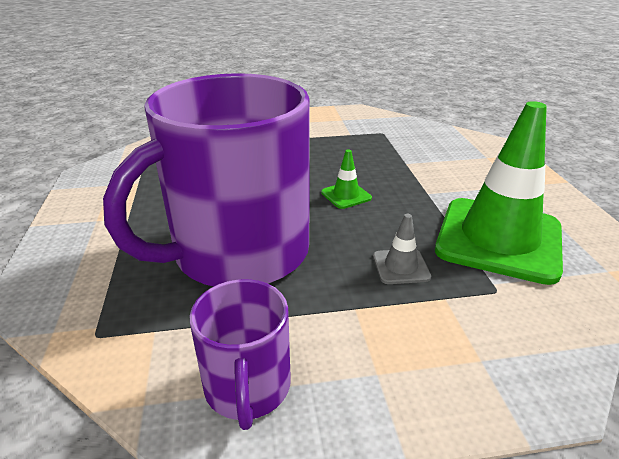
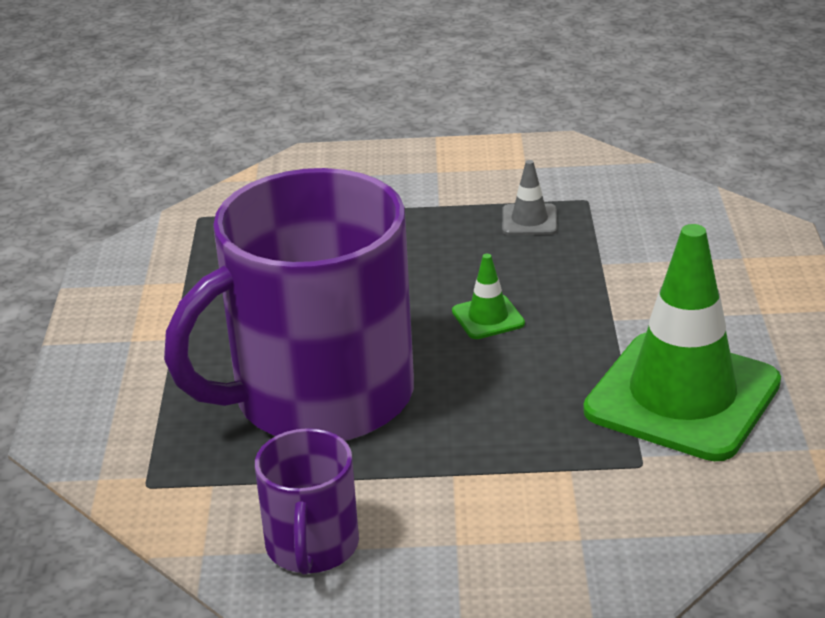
camera: 10 degrees right, 0 degrees up
(401, 266) = (529, 427): grey traffic cone -> grey traffic cone (529, 220)

